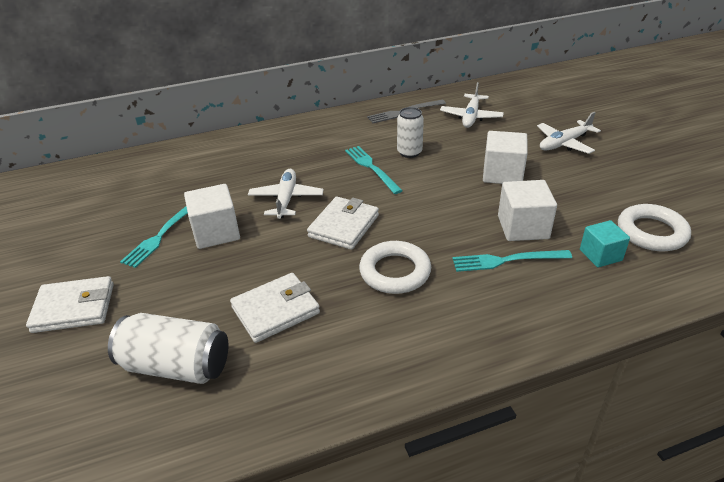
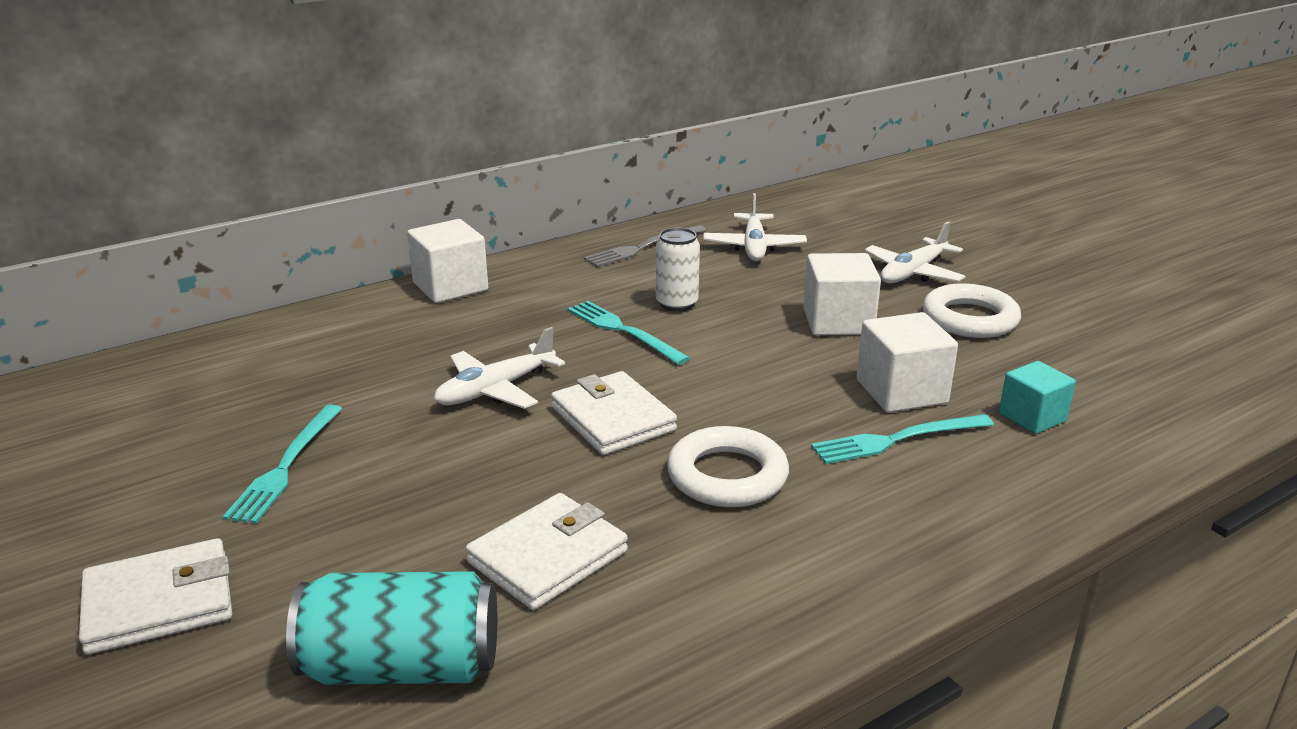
camera: 15 degrees left, 10 degrees down
(176, 366) = (402, 667): white can -> turquoise can
(216, 232) = (388, 452): white cube -> white cube (450, 287)
(286, 199) = (495, 389): white plane -> white plane turned 120 degrees counterclockwise
(344, 226) = (613, 419): white wallet -> white wallet turned 45 degrees counterclockwise
(651, 232) = (1091, 379): white ring -> white ring (970, 319)

